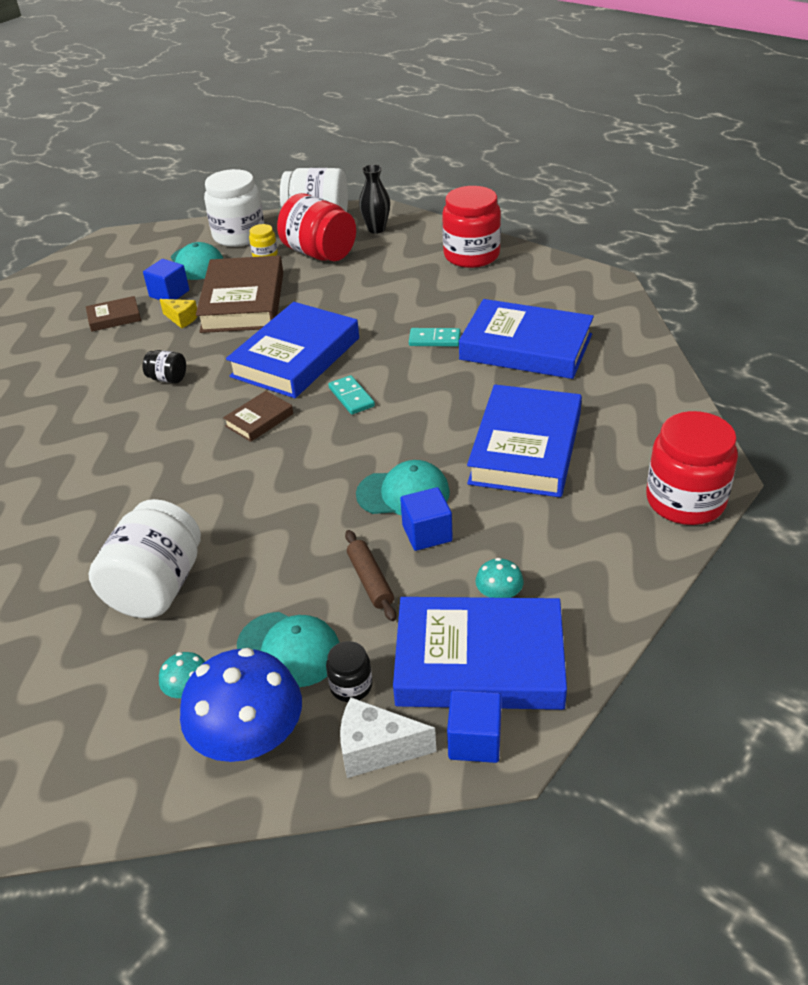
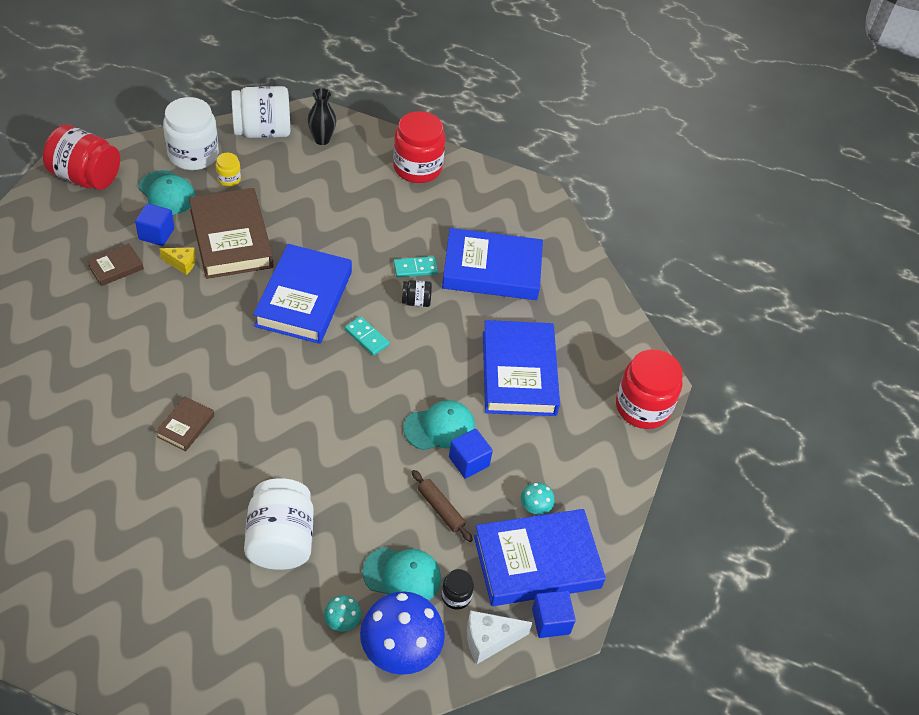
camera: 25 degrees left, 10 degrees up
(168, 378) = (199, 334): black jar -> black jar (416, 301)
(259, 420) = (298, 369): brown book -> brown book (185, 426)
(319, 253) = (280, 173): red jar -> red jar (86, 177)

